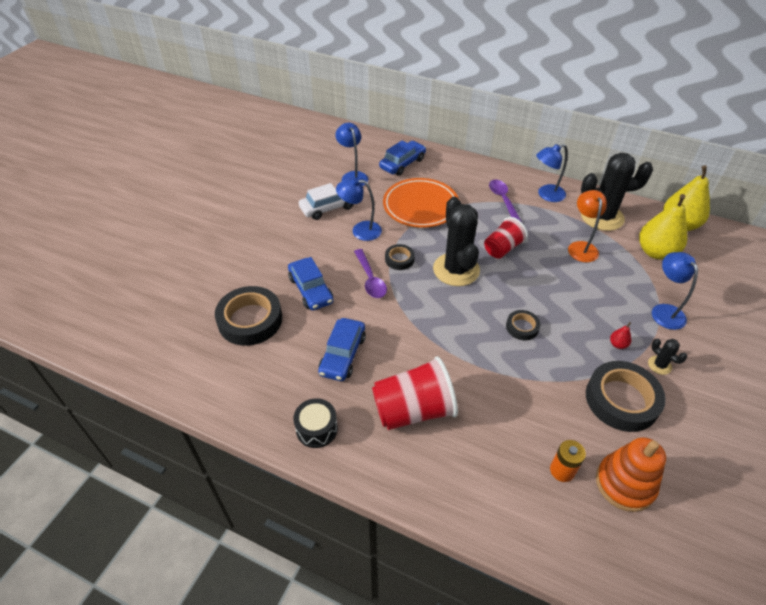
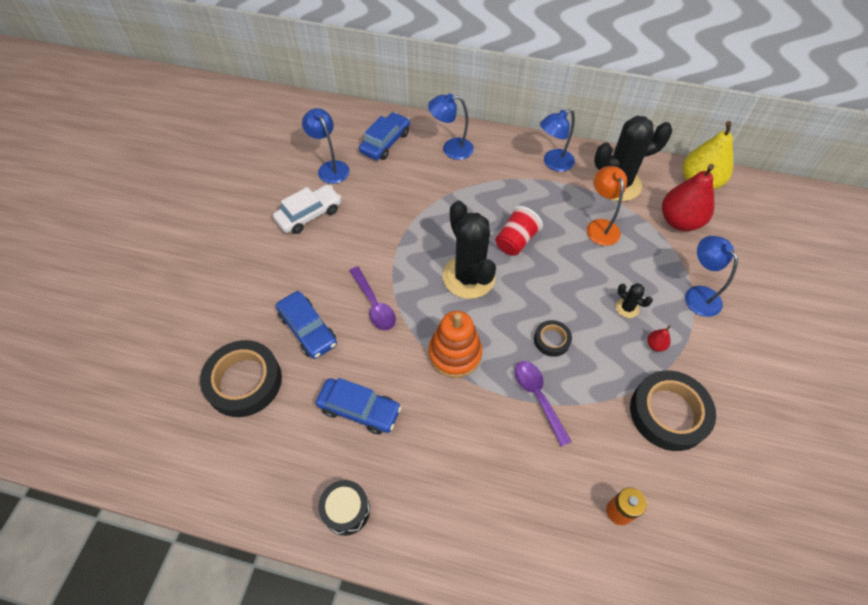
camera: 10 degrees left, 10 degrees up
(342, 355) = (359, 409): blue car -> blue car turned 75 degrees counterclockwise
(360, 230) = (351, 240): blue lamp -> blue lamp (451, 149)
(399, 259) = (403, 273): black tape -> none
(413, 410) = (450, 466): red cup -> none
(420, 206) = (415, 198): orange plate -> none
(503, 200) = (506, 176): purple spoon -> purple spoon (538, 397)
(624, 484) = (685, 515): orange stacking toy -> orange stacking toy (455, 354)
(655, 252) = (679, 221): yellow pear -> red pear
(659, 365) = (701, 363): black cactus -> black cactus (627, 308)

